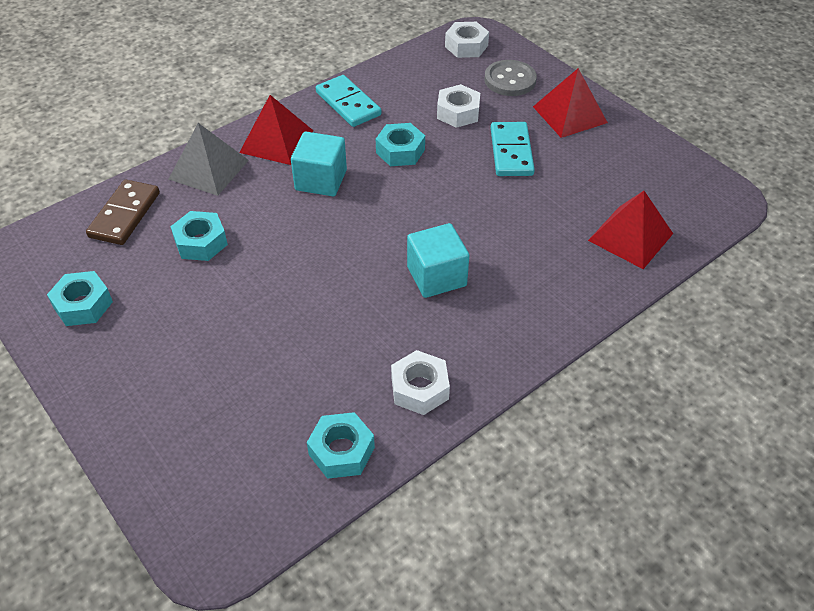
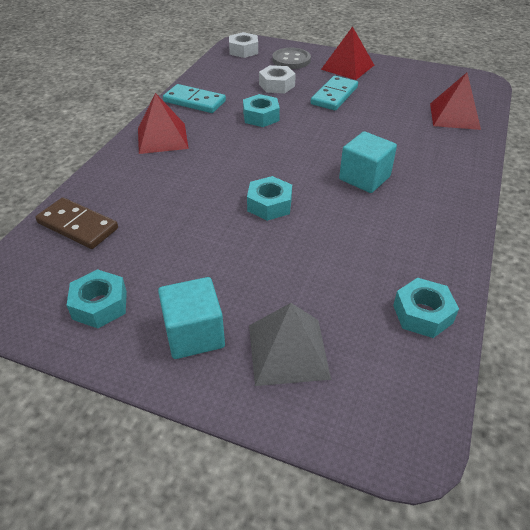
camera: 30 degrees left, 5 degrees down
(125, 215) = (78, 226): brown domino -> brown domino turned 45 degrees counterclockwise
(201, 242) = (165, 221): turquoise nut -> turquoise nut (269, 205)
(209, 169) = (124, 171): grey pyramid -> grey pyramid (288, 351)
(321, 180) = (221, 150): turquoise cube -> turquoise cube (194, 334)
(420, 388) = (429, 248): white nut -> none
(511, 152) = (334, 95): turquoise domino -> turquoise domino turned 60 degrees clockwise

